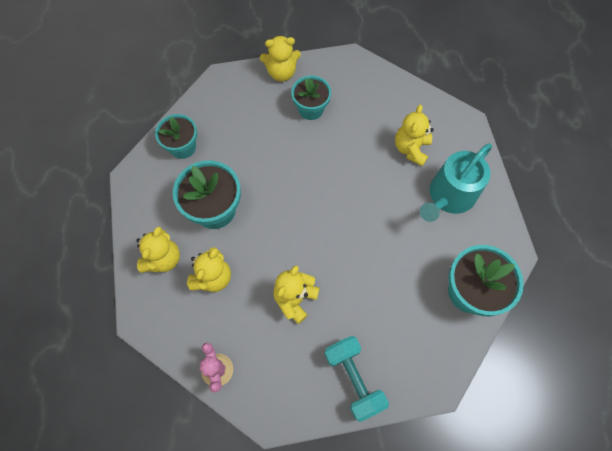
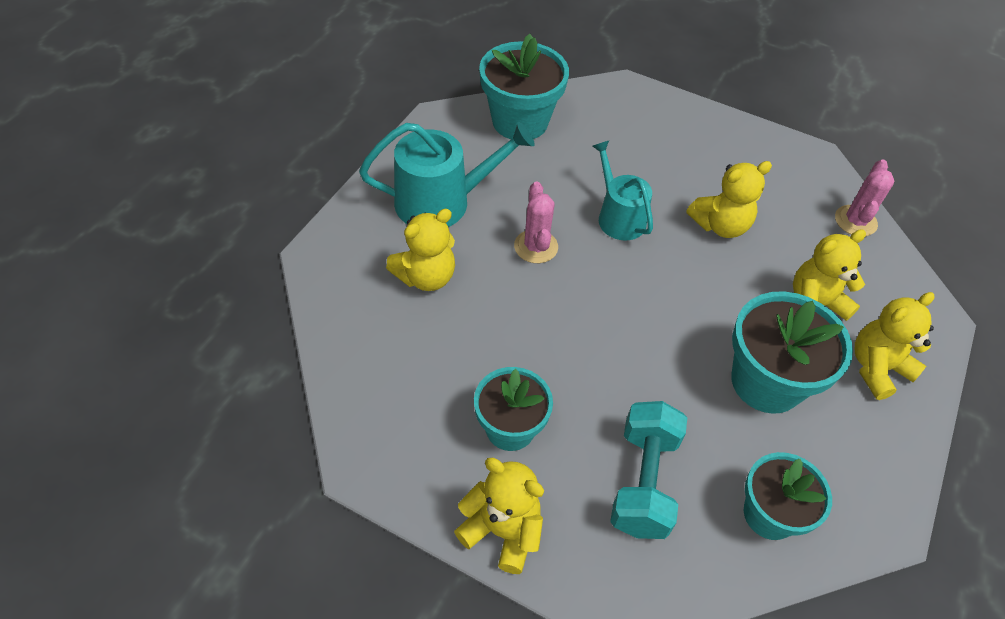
camera: 145 degrees left, 15 degrees down
(353, 379) = (706, 135): turquoise dumbbell -> turquoise dumbbell (643, 482)
(354, 259) = (618, 217): none -> turquoise watering can
(378, 205) = (536, 247): none -> pink cactus

